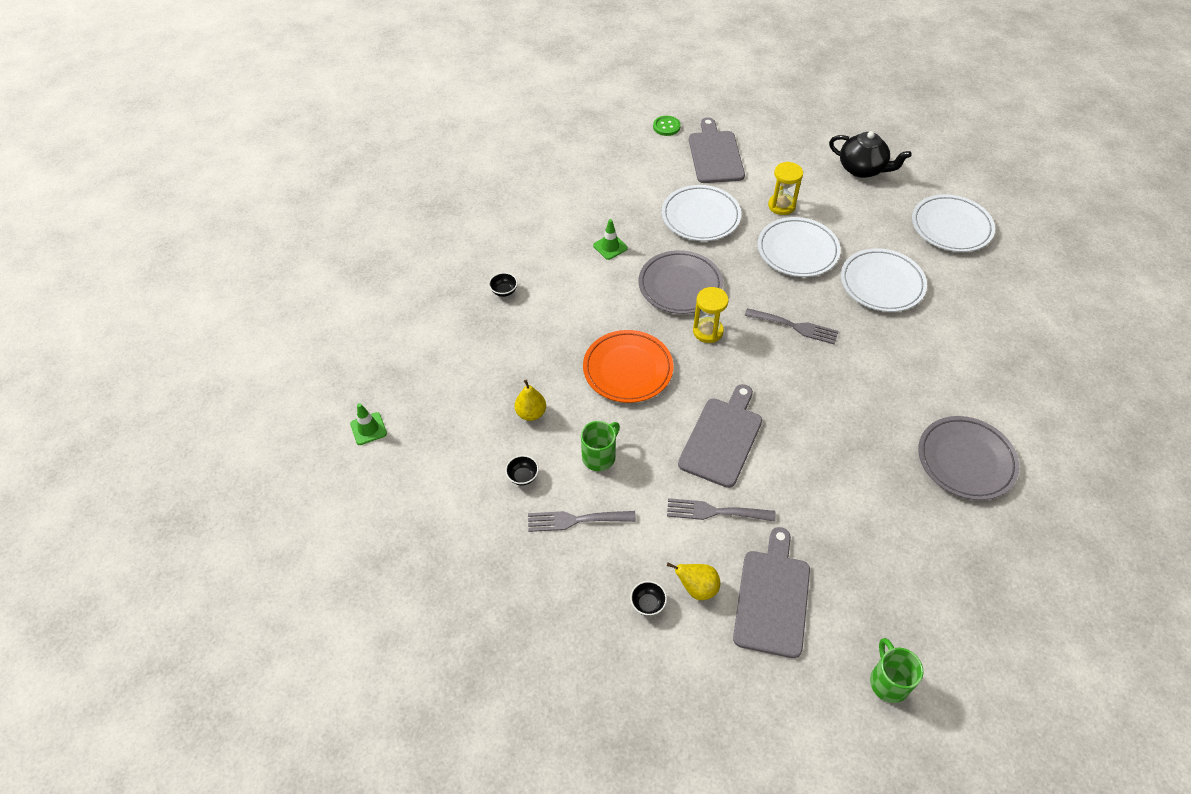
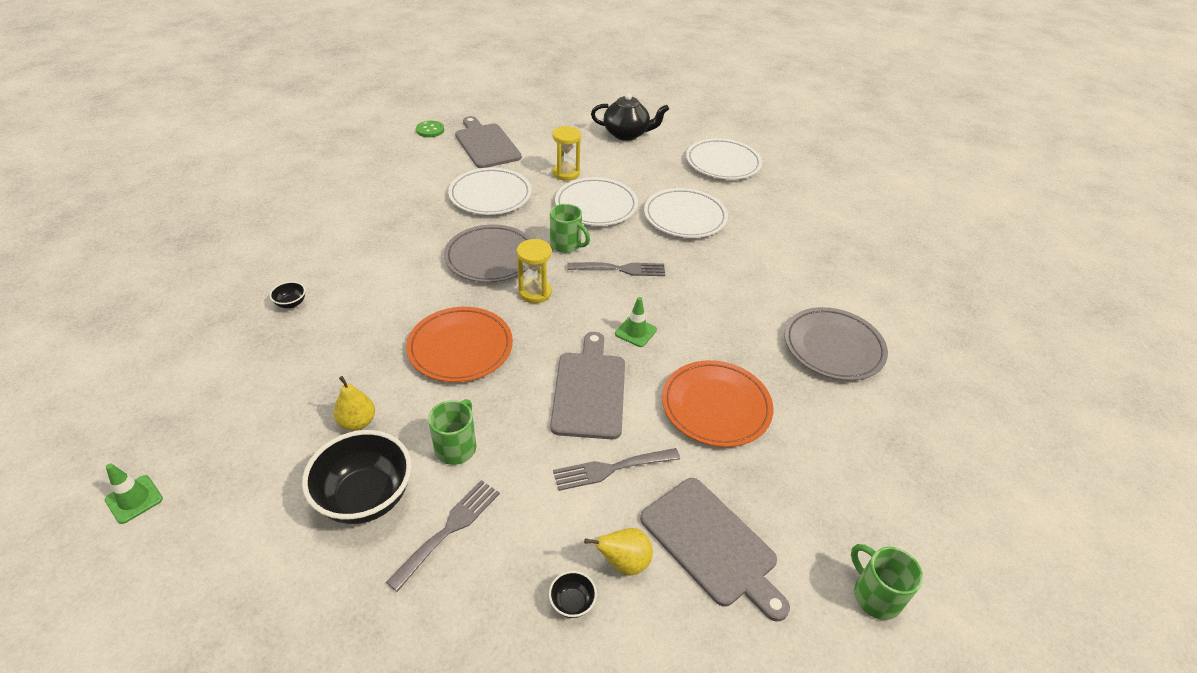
camera: 25 degrees left, 10 degrees down
(523, 477) = (366, 498): black bowl -> black bowl, size x2.36
(576, 520) = (449, 529): grey fork -> grey fork turned 150 degrees clockwise
(610, 247) = (404, 238): green traffic cone -> green traffic cone (635, 332)
(753, 288) = (566, 245): none -> green mug
(772, 598) = (712, 544): grey cutting board -> grey cutting board turned 150 degrees clockwise
(826, 485) = (716, 406): none -> orange plate

